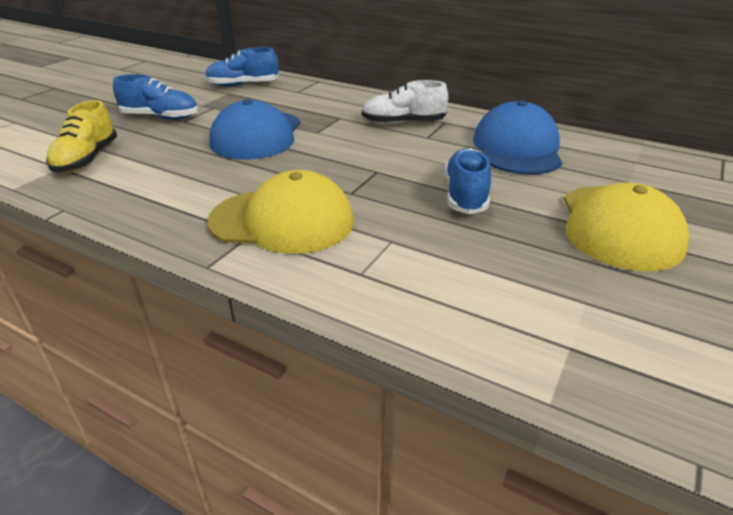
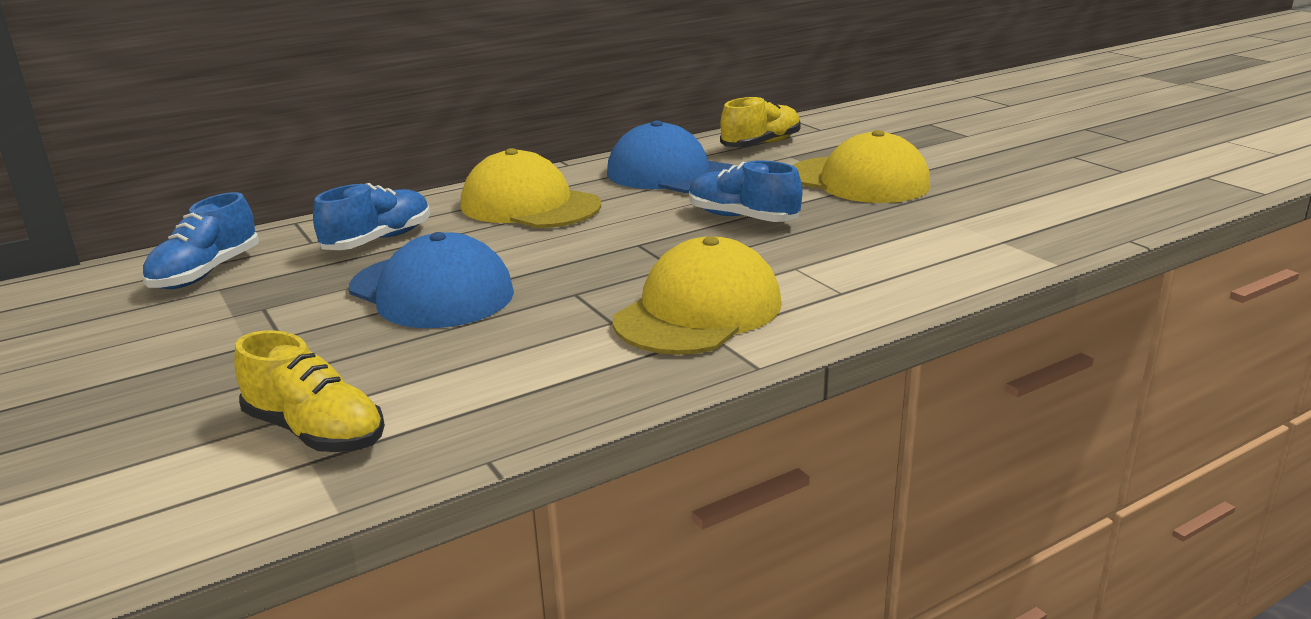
camera: 60 degrees left, 10 degrees down
(160, 117) = (230, 353): blue shoe -> blue shoe (378, 240)
(403, 123) = (530, 205): white shoe -> yellow cap
(635, 164) = (761, 144): none -> yellow shoe

